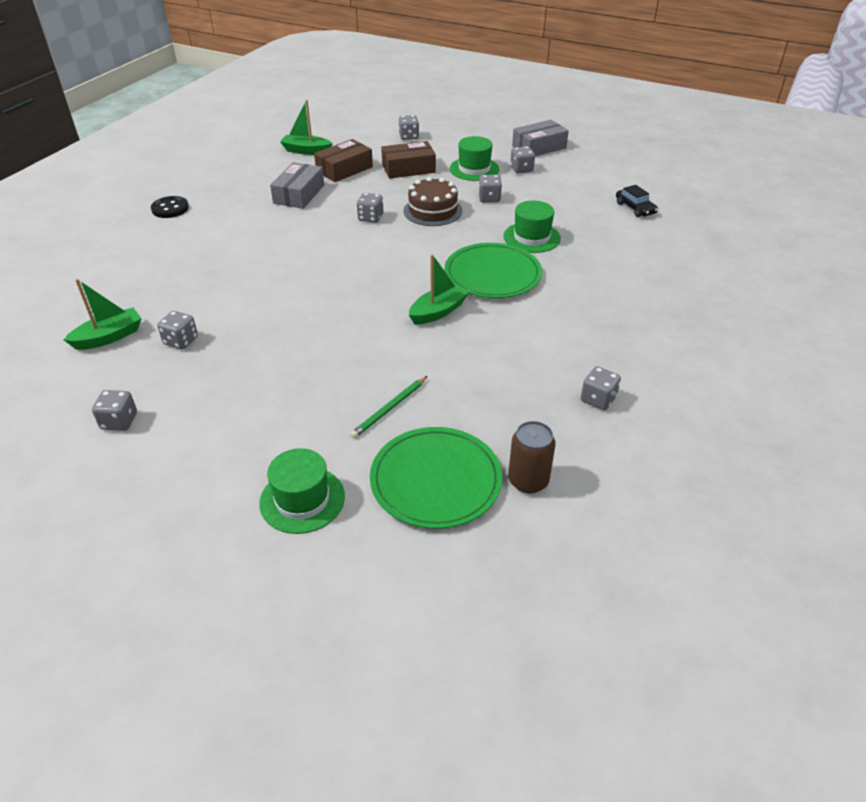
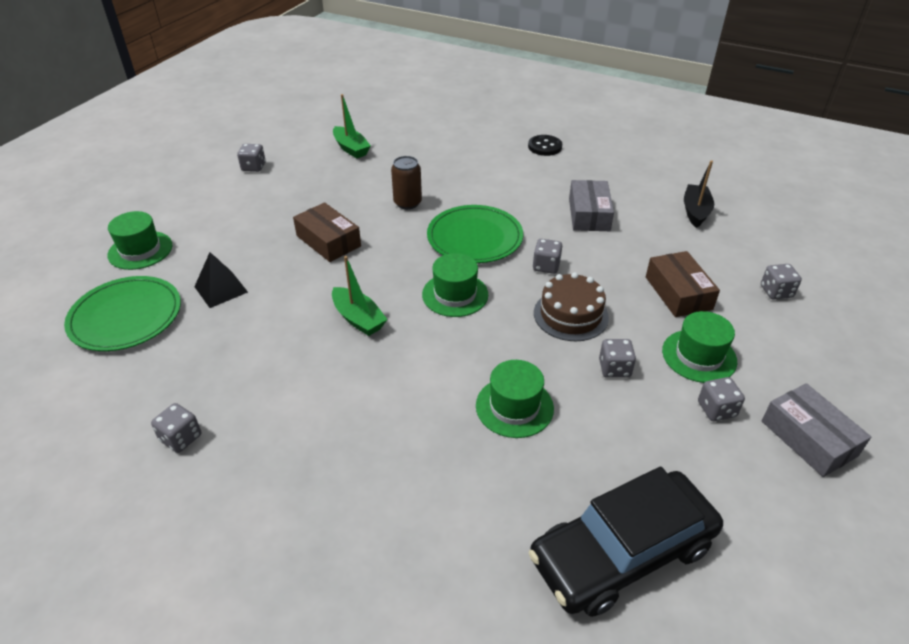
camera: 90 degrees right, 0 degrees up
(181, 341) = (340, 178): grey dice -> none
(299, 194) = (589, 214): grey box -> grey box turned 75 degrees clockwise
(306, 151) = (695, 211): green boat -> black boat
(344, 169) = (658, 241): brown box -> brown box (328, 241)
(389, 409) = (221, 289): green pencil -> black pyramid
(406, 261) = (455, 294): none -> green hat
(492, 274) = (426, 364): green plate -> green plate (475, 237)
(528, 481) = (96, 373): brown can -> brown can (407, 203)
(635, 208) = (622, 552): black car -> black car, size x2.34

